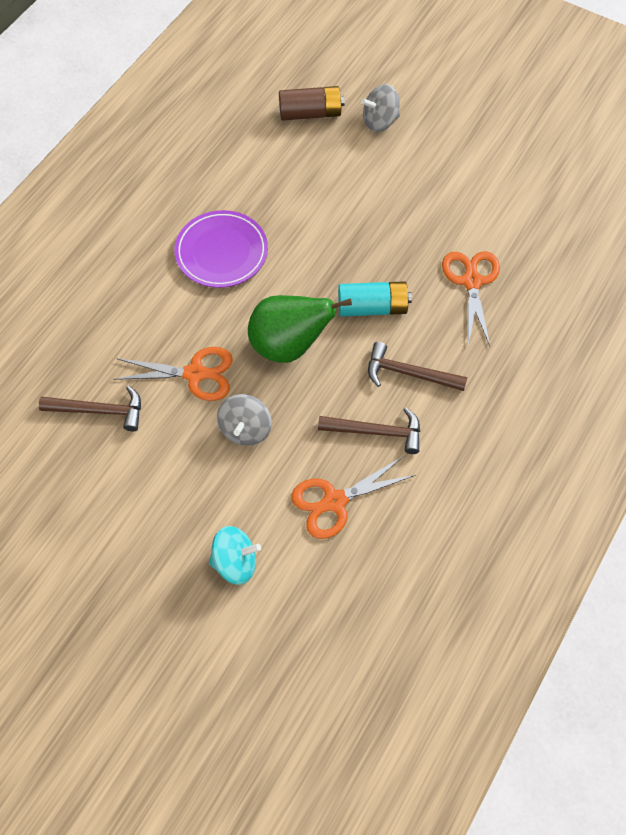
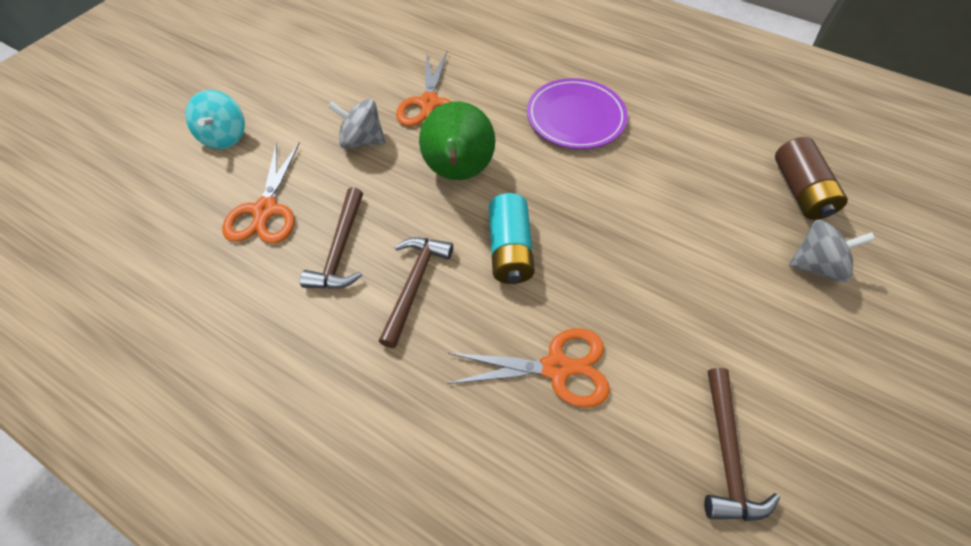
camera: 90 degrees right, 5 degrees down
(99, 411) = (396, 47): brown hammer -> brown hammer (726, 454)
(334, 501) = (265, 210): orange scissors -> orange scissors turned 150 degrees counterclockwise
(380, 121) = (815, 265): grey spinning top -> grey spinning top turned 105 degrees clockwise

